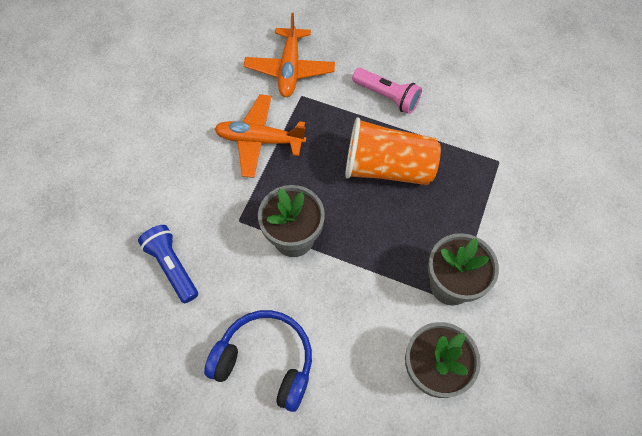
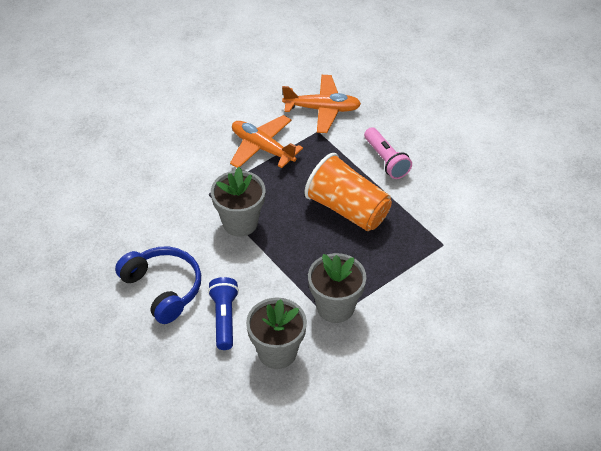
camera: 30 degrees right, 15 degrees down
(172, 266) = (140, 201): blue flashlight -> blue flashlight (224, 318)
(290, 69) = (322, 109): orange plane -> orange plane turned 120 degrees counterclockwise

